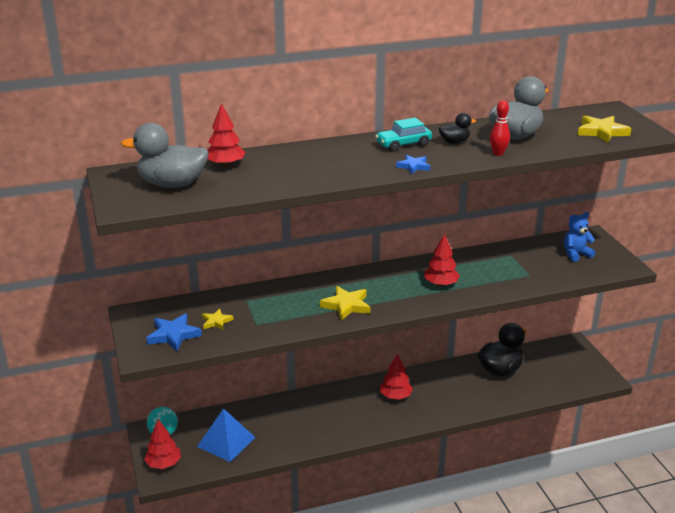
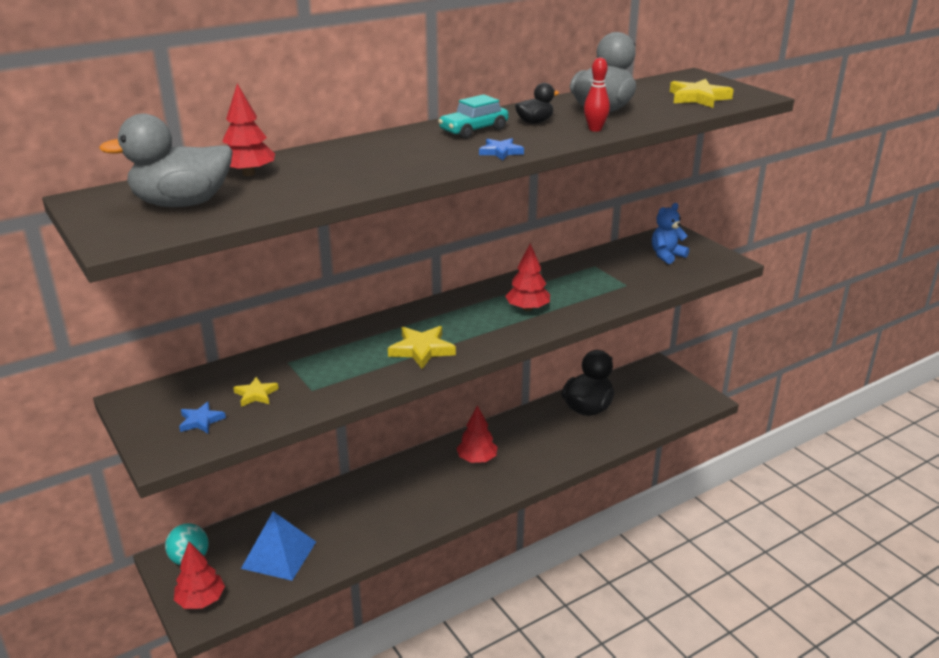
camera: 15 degrees left, 0 degrees up
(173, 335) = (201, 421): blue star -> blue star, size x0.61

